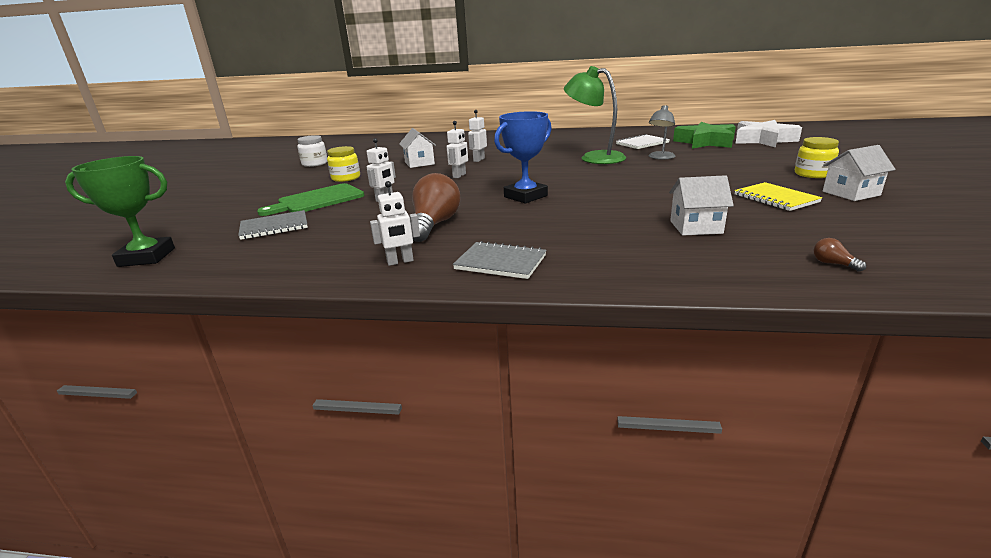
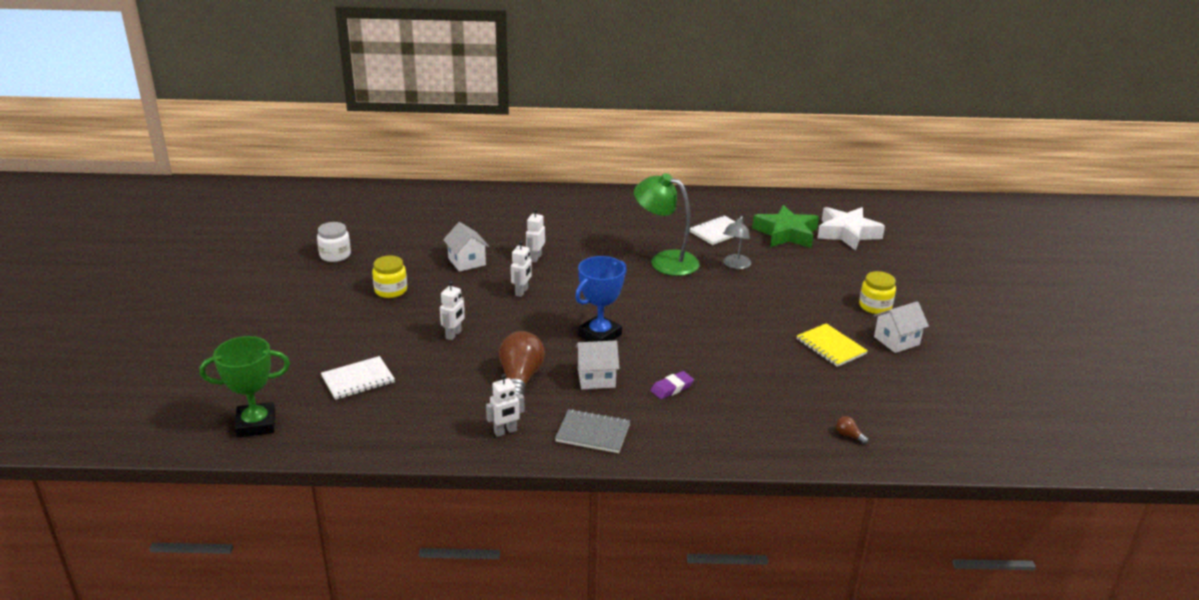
camera: 10 degrees left, 5 degrees up
(274, 227) = (358, 380): grey notebook -> white notebook
(317, 200) = (379, 334): green cutting board -> none
(597, 228) = (671, 388): none -> purple eraser
(695, 227) = (755, 388): white house -> white house (596, 378)

